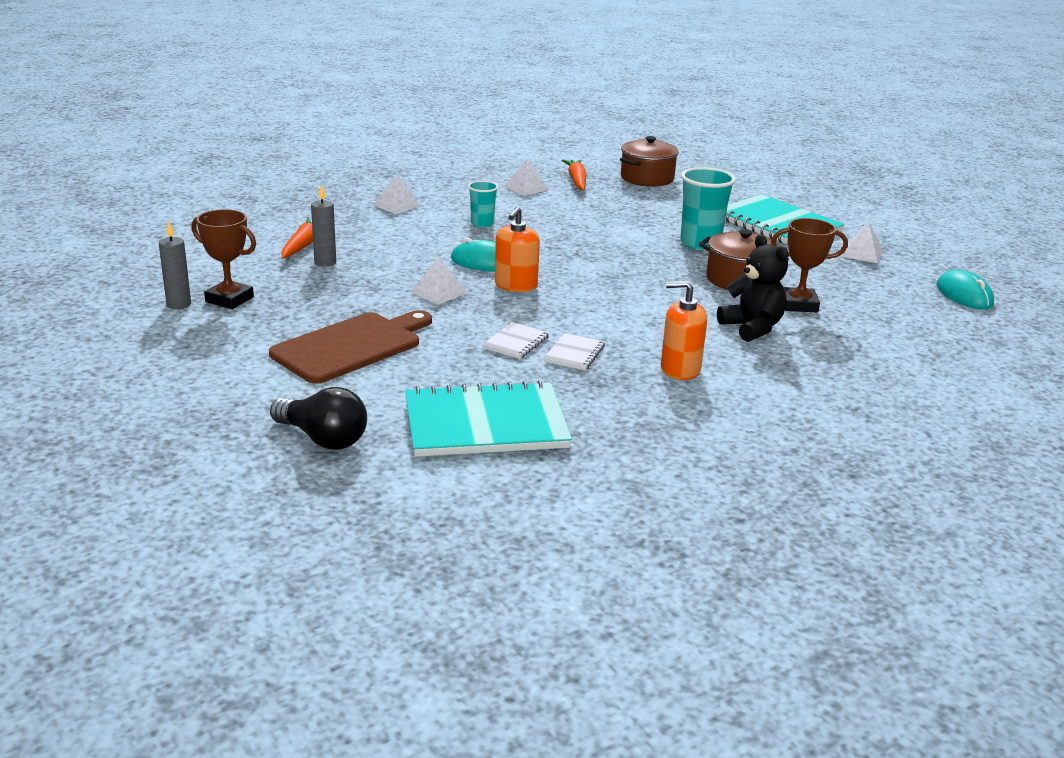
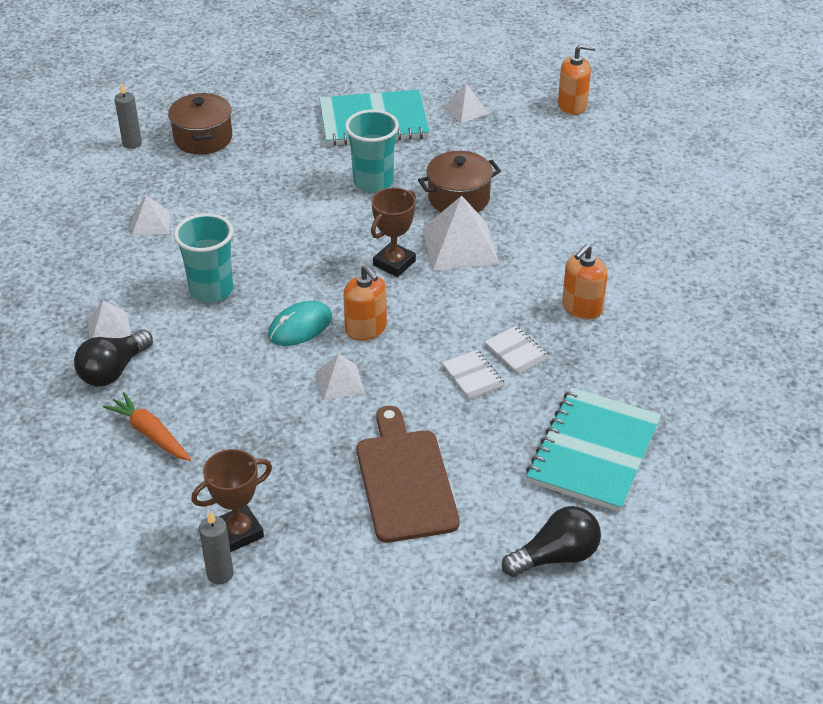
camera: 55 degrees left, 15 degrees up
(325, 262) = (208, 433): grey candle -> grey candle (132, 143)
(355, 218) = (113, 371): none -> black light bulb
(482, 224) = (211, 290): turquoise cup -> turquoise cup, size x1.73
(577, 181) = (165, 183): orange carrot -> none
(677, 296) = (460, 246): none -> white pyramid
(752, 328) = (544, 236): black teddy bear -> none
(799, 304) = (525, 192): brown trophy -> brown trophy (394, 263)
(964, 295) = (572, 105): turquoise mouse -> orange soap dispenser

